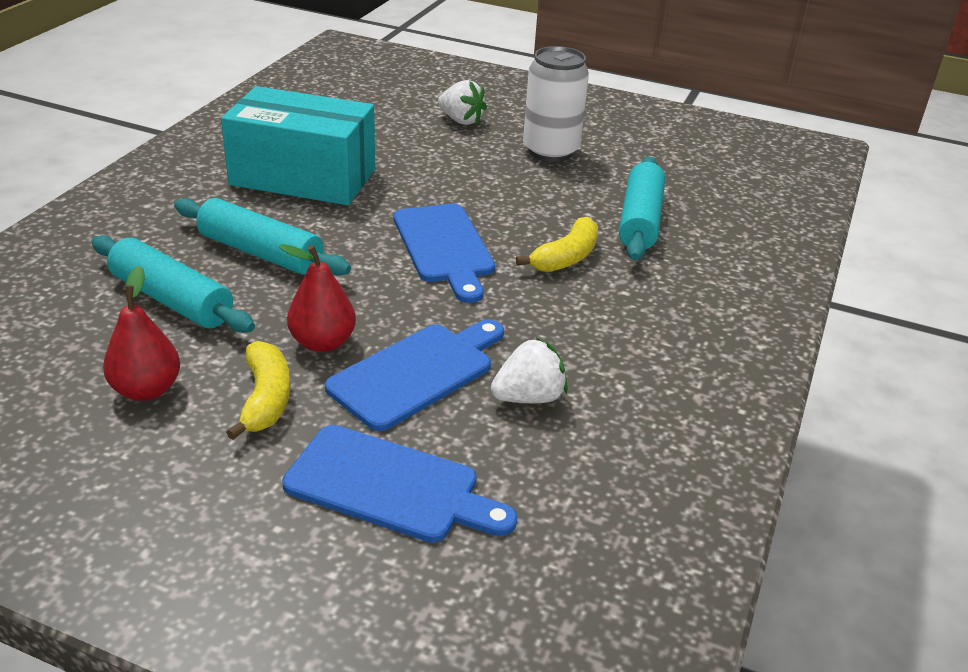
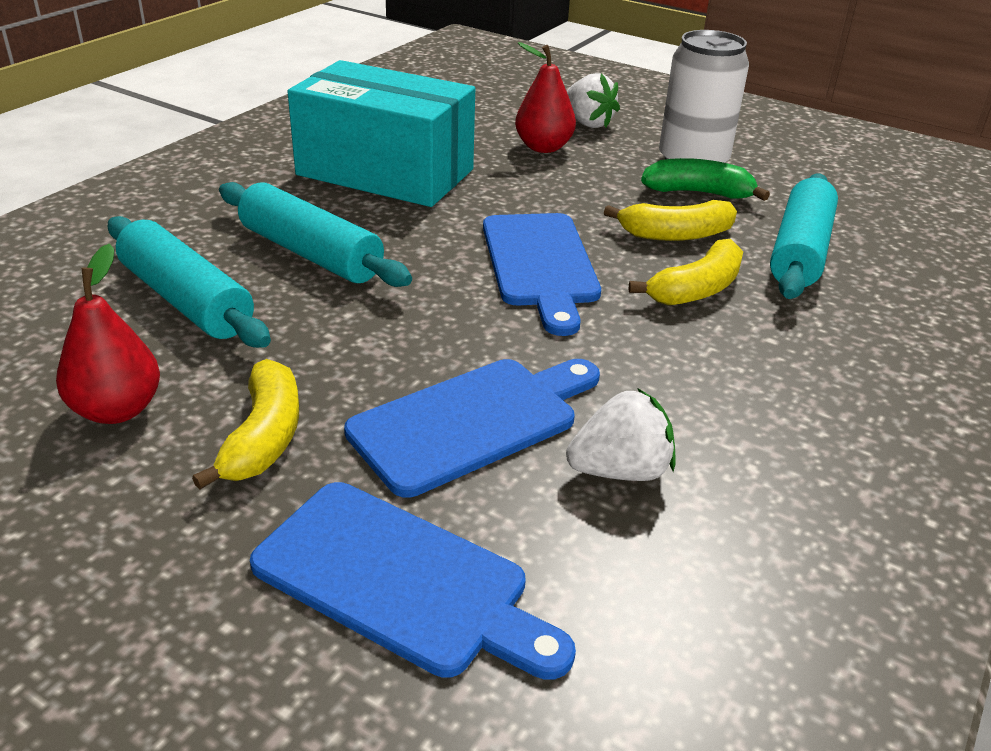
camera: 10 degrees right, 0 degrees up
(322, 343) = (358, 370): red pear -> red pear (543, 147)
(544, 214) = (675, 234): none -> yellow banana
(558, 177) = (698, 193): none -> green banana

